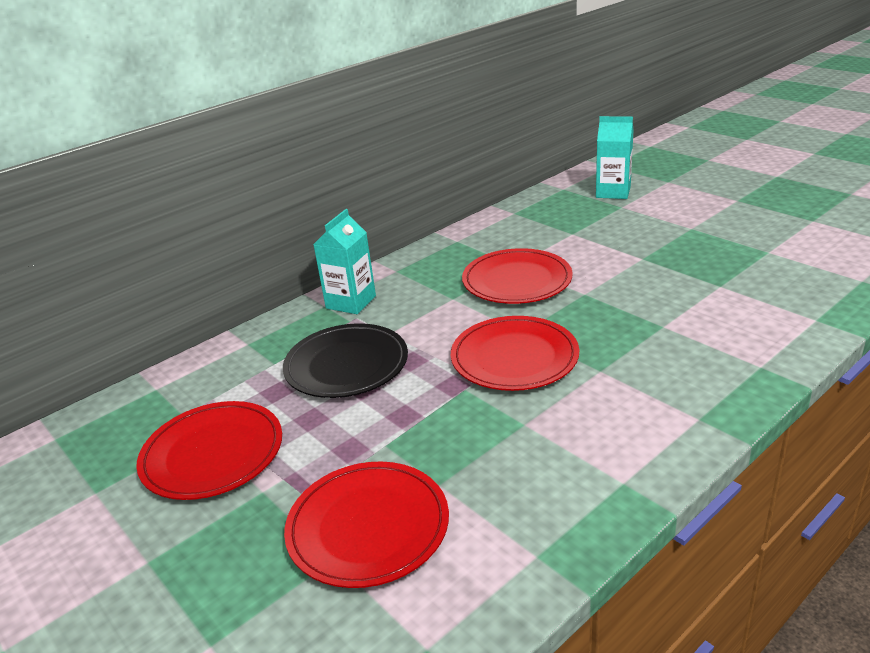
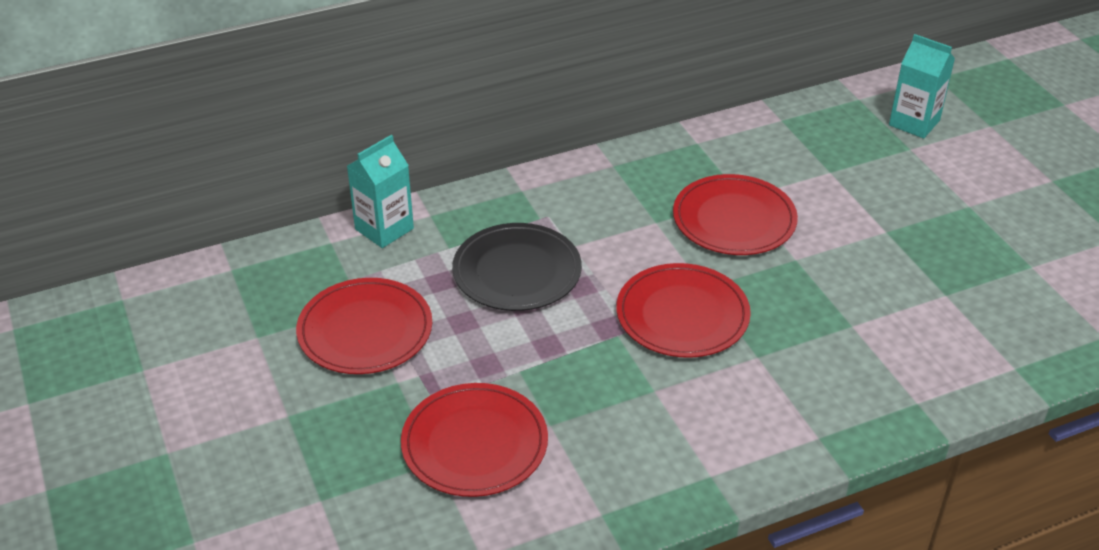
camera: 15 degrees right, 10 degrees up
(351, 302) = (550, 194): turquoise carton -> turquoise carton (384, 229)

